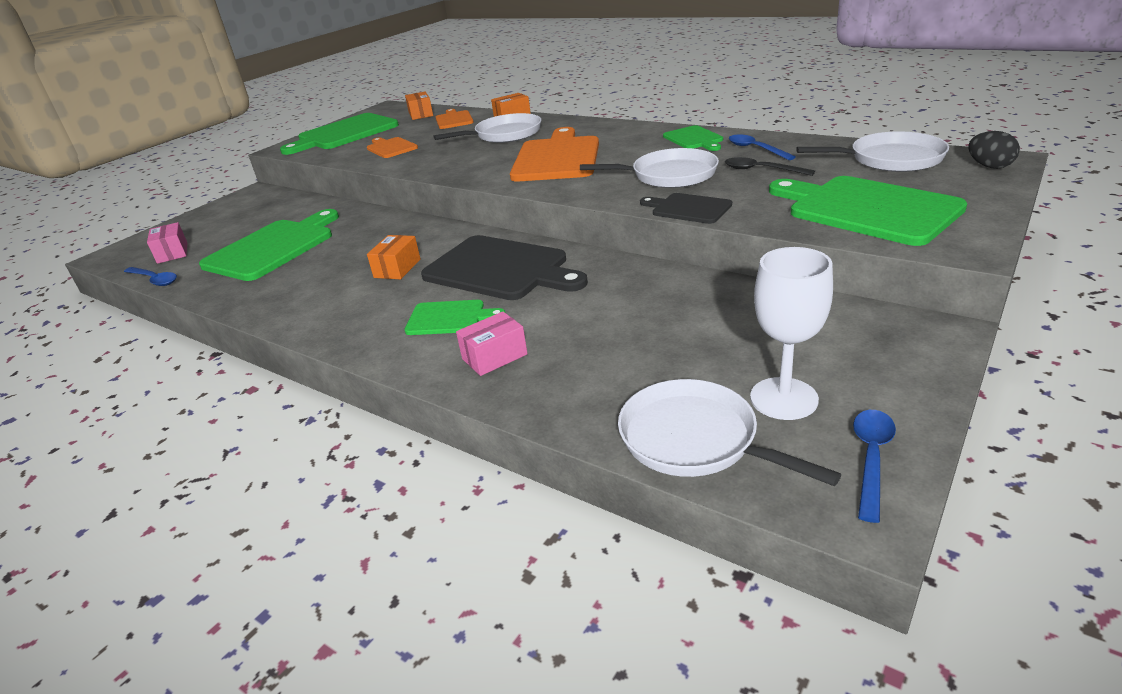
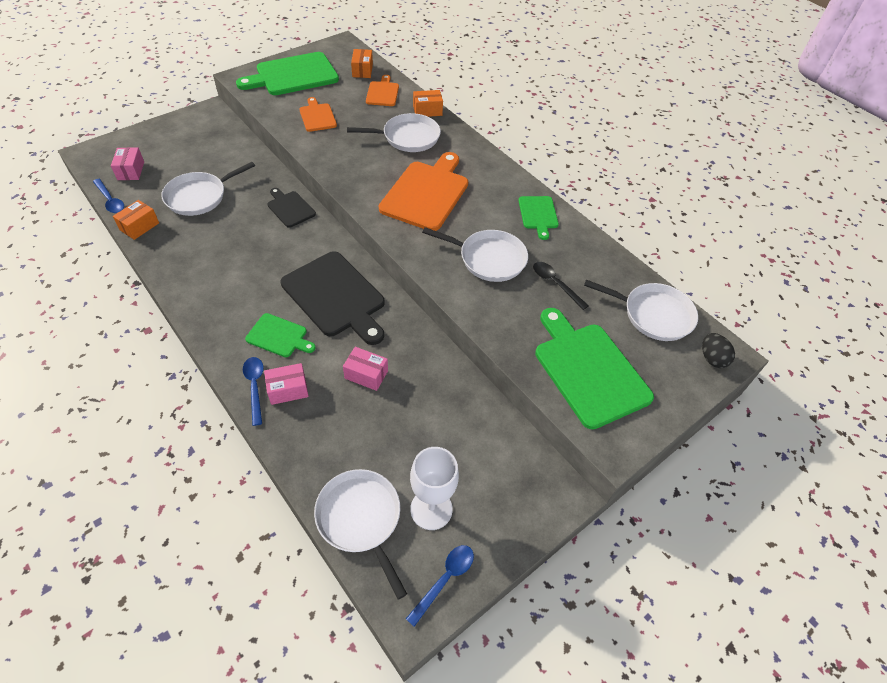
camera: 10 degrees right, 20 degrees up
(273, 248) = (199, 196): green cutting board -> white pan
(397, 268) = (270, 263): orange box -> orange box (139, 226)
(590, 314) = (366, 374): none -> pink box
(688, 208) = (474, 310): black cutting board -> black cutting board (290, 208)
(755, 149) = (571, 252): blue spoon -> blue spoon (255, 387)

